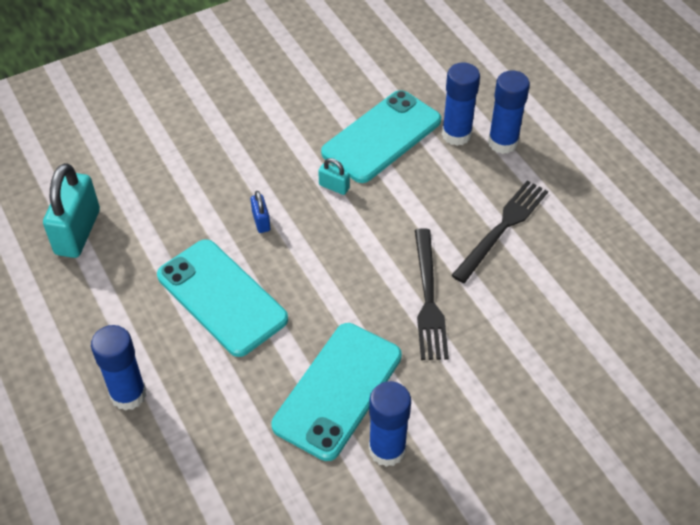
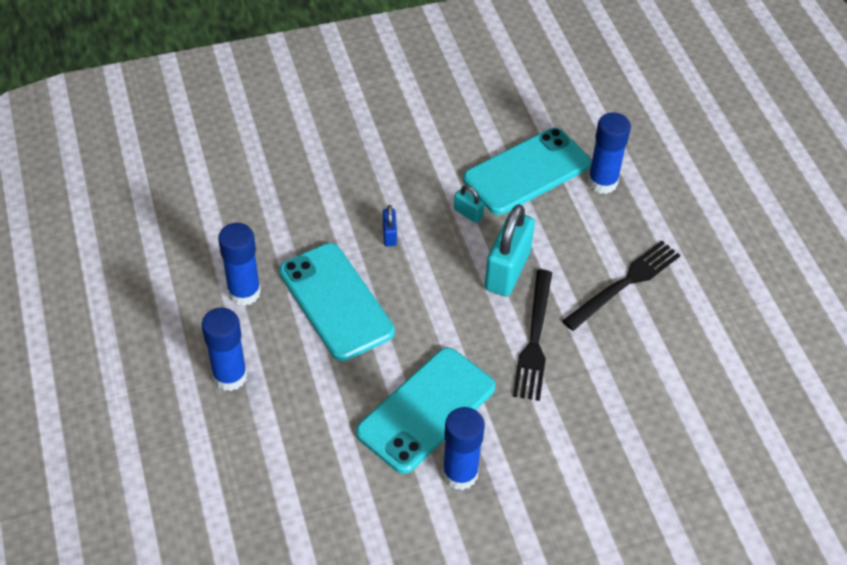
camera: 10 degrees right, 0 degrees up
(77, 232) = (213, 214): turquoise padlock -> turquoise padlock (507, 270)
(503, 142) = (647, 198): blue glue stick -> blue glue stick (244, 292)

